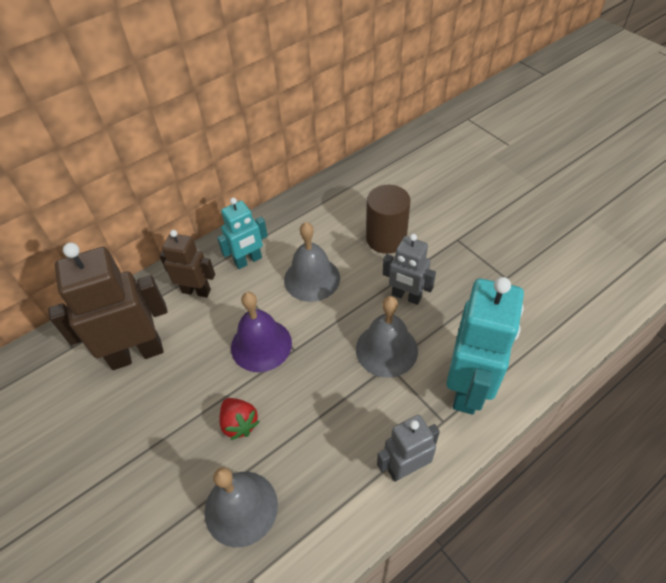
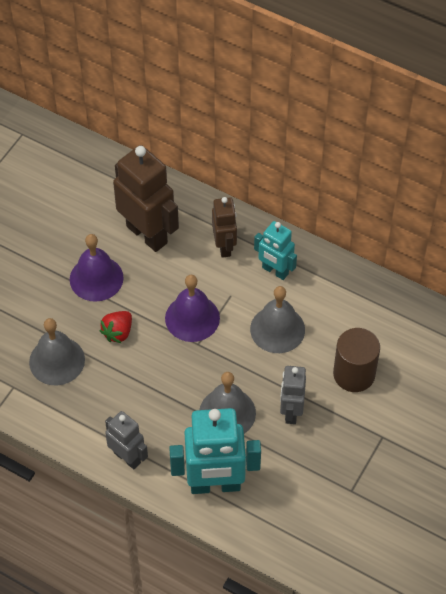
camera: 65 degrees right, 5 degrees up
(157, 423) = (96, 278): none -> purple bell

